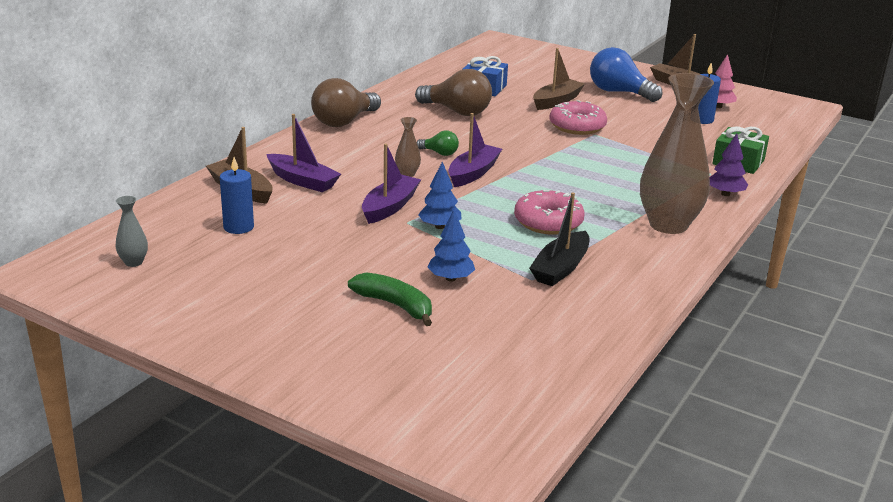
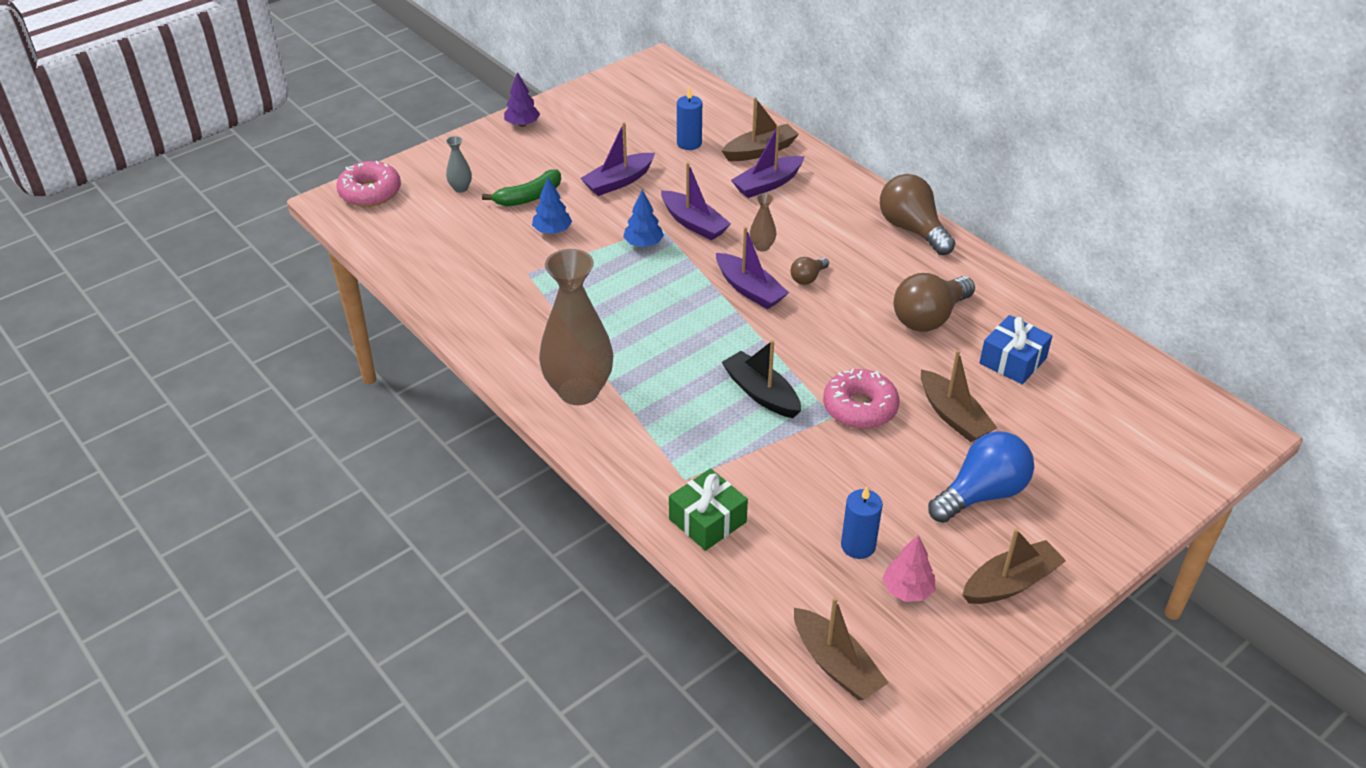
camera: 110 degrees right, 15 degrees up
(133, 262) = (653, 96): grey vase -> grey vase (460, 188)
(335, 256) = (618, 181): none -> purple boat
(439, 153) = (808, 278): green light bulb -> brown light bulb
(548, 222) = (622, 310): pink donut -> pink donut (370, 192)
(560, 268) = (536, 293): black boat -> black boat (761, 393)
(725, 194) = (627, 467): purple tree -> purple tree (522, 124)
(794, 119) = (836, 664): none -> brown boat

